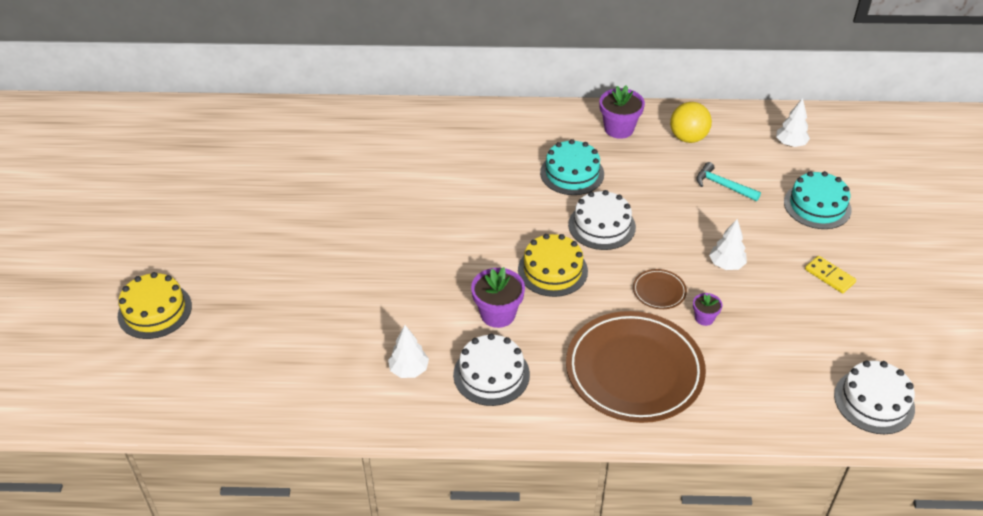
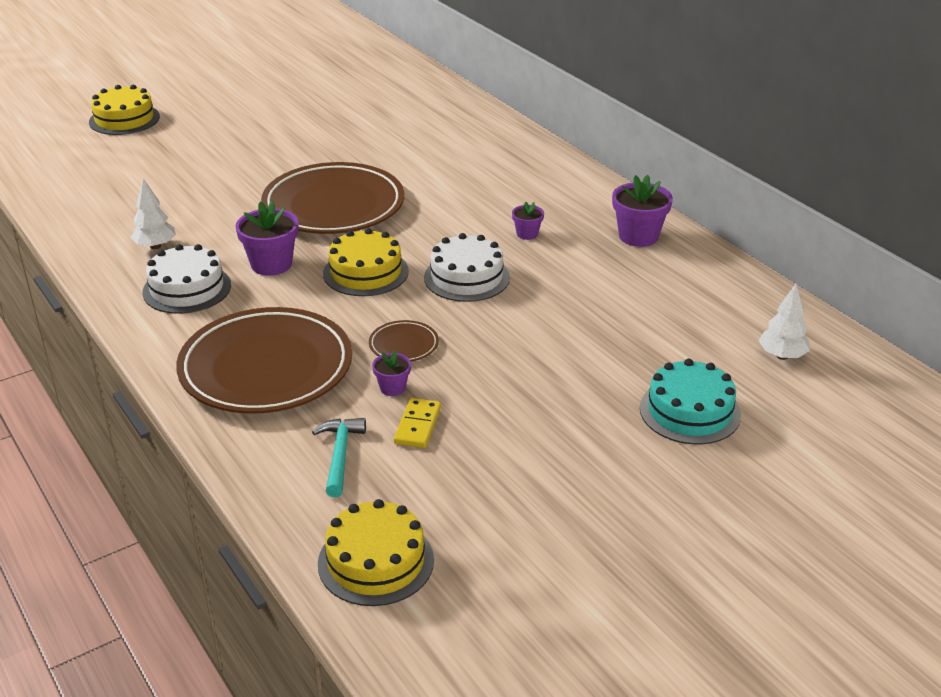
camera: 55 degrees right, 10 degrees down
(443, 247) = (333, 206): none -> brown plate
(572, 173) = (527, 234): turquoise cake -> purple flower pot
(688, 138) = (686, 282): yellow ball -> none
(723, 185) = (634, 331): turquoise hammer -> turquoise hammer (340, 455)
(726, 265) = (498, 376): white tree -> none
(829, 276) = (568, 459): yellow domino -> yellow domino (418, 425)
(874, 401) = (376, 561): white cake -> yellow cake

